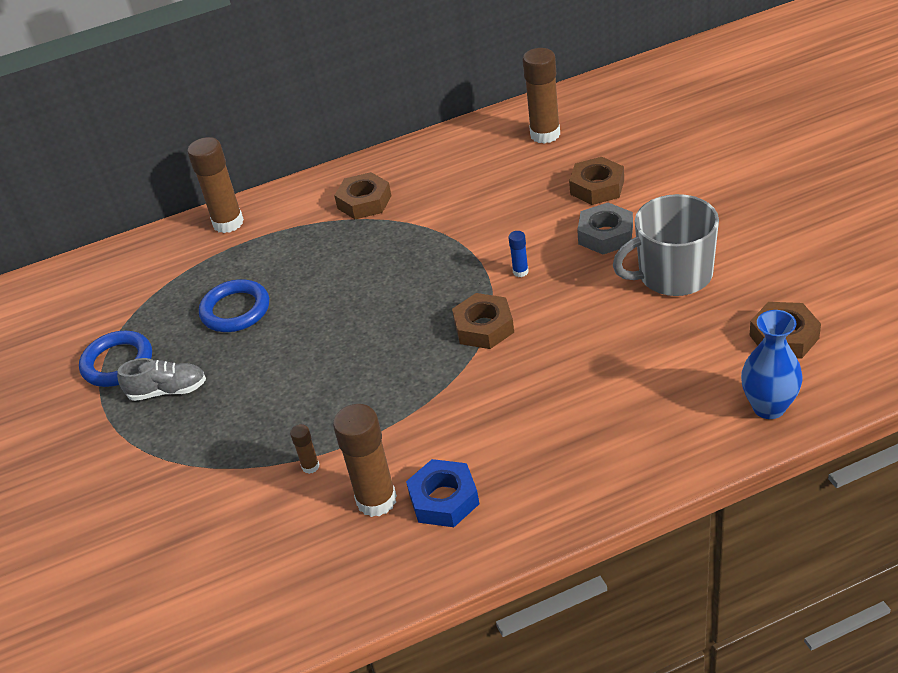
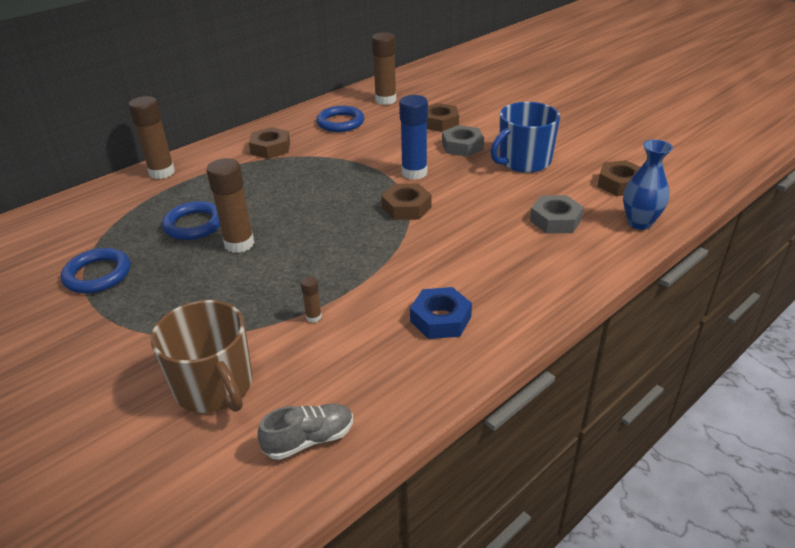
camera: 25 degrees left, 5 degrees down
(167, 391) = (155, 286): grey shoe -> grey shoe (309, 439)
(181, 530) = (214, 386): none -> brown mug
(376, 500) = (384, 330): brown glue stick -> brown glue stick (239, 244)
(468, 169) = (340, 122): none -> blue ring
(520, 272) = (414, 173): blue glue stick -> blue glue stick, size x2.18
(659, 382) = (555, 220): none -> grey nut
(673, 275) = (523, 161): grey mug -> blue mug

